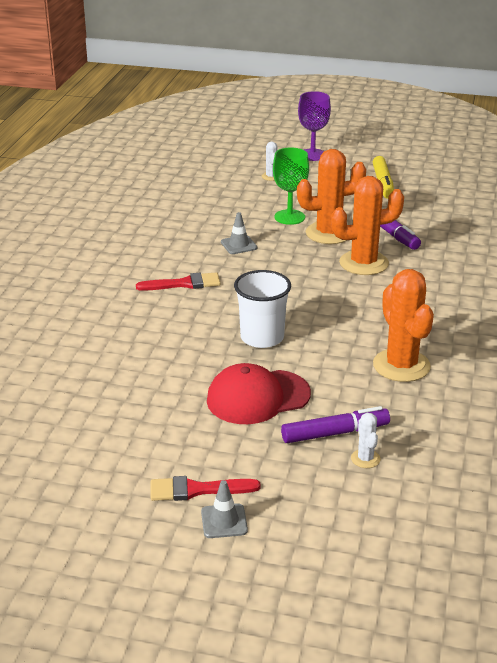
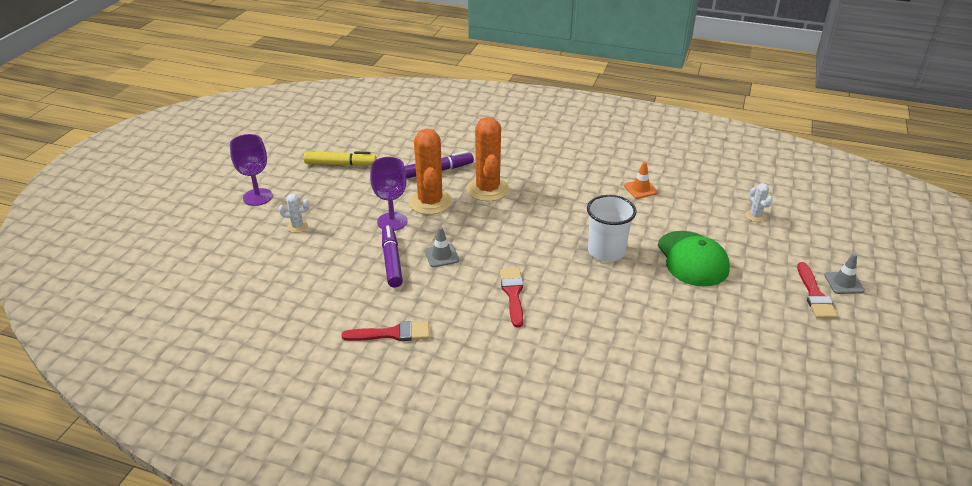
camera: 85 degrees left, 5 degrees up
(127, 231) = (392, 334): none -> red brush
(257, 397) = (692, 259): red cap -> green cap
(289, 217) = (392, 221): green goblet -> purple goblet
(335, 433) = (729, 226): purple marker -> purple marker (392, 261)
(365, 459) = (755, 216): white cactus -> white cactus turned 75 degrees clockwise
(401, 365) = (640, 189): orange cactus -> orange traffic cone

